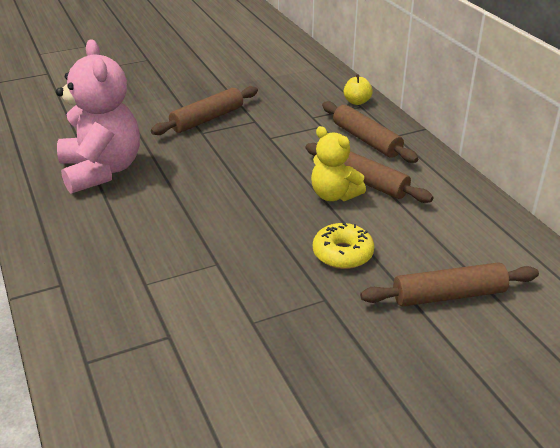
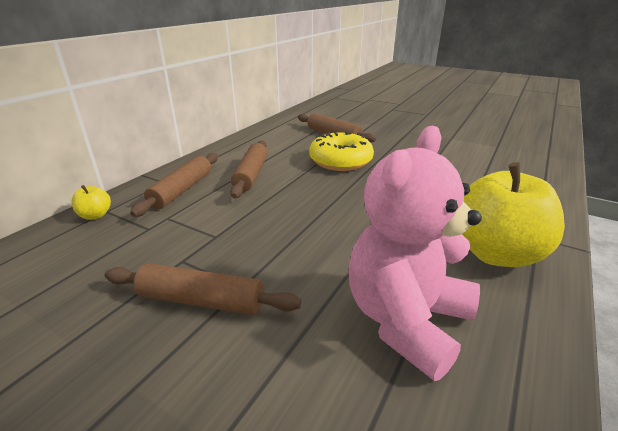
camera: 125 degrees left, 5 degrees down
(84, 244) = (495, 253): none -> yellow apple
(334, 195) = (282, 179): yellow teddy bear -> none
(342, 254) = (340, 161): yellow donut -> yellow donut, size x1.54

